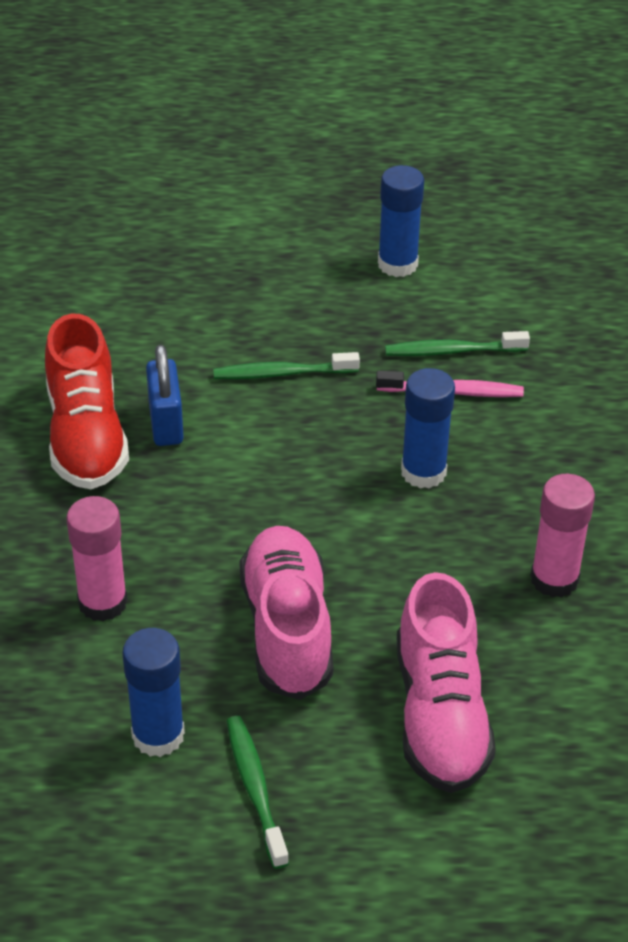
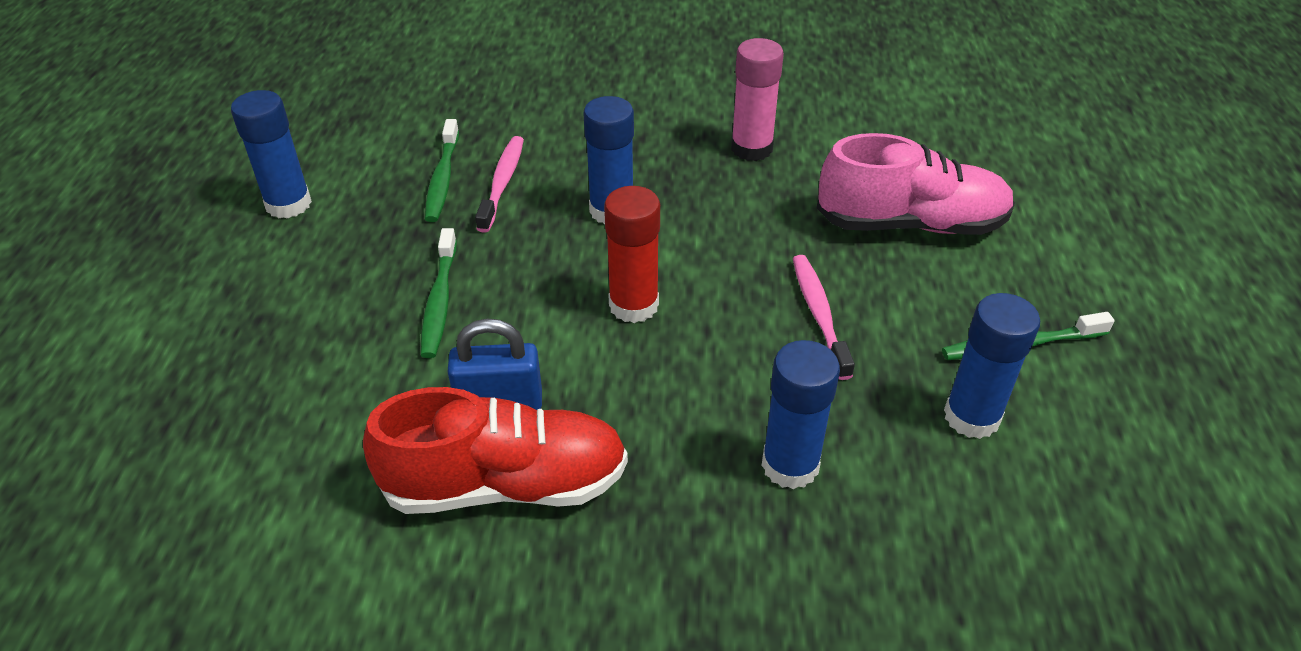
camera: 85 degrees left, 0 degrees up
(102, 602) = (790, 465): pink glue stick -> blue glue stick
(287, 628) = (819, 314): pink shoe -> pink toothbrush
(288, 495) = (633, 305): none -> red glue stick

